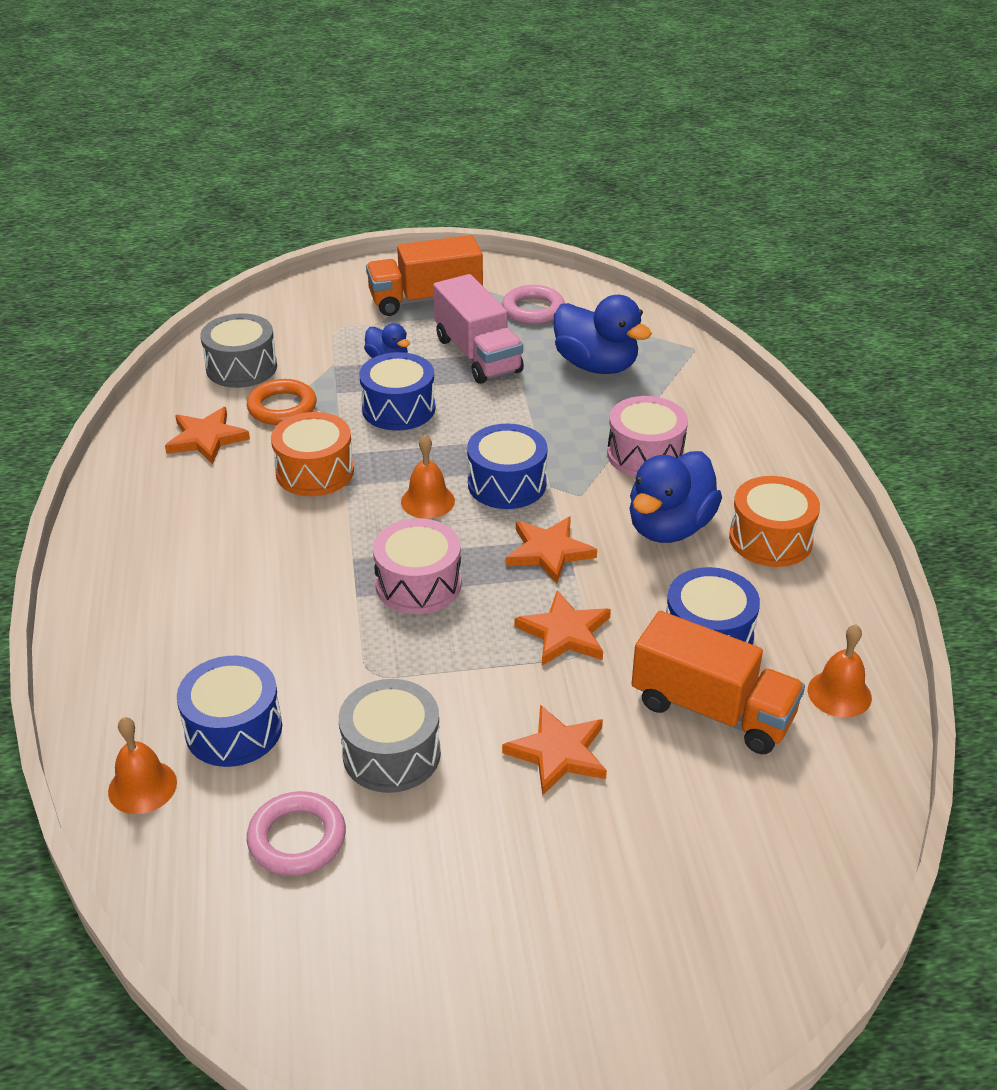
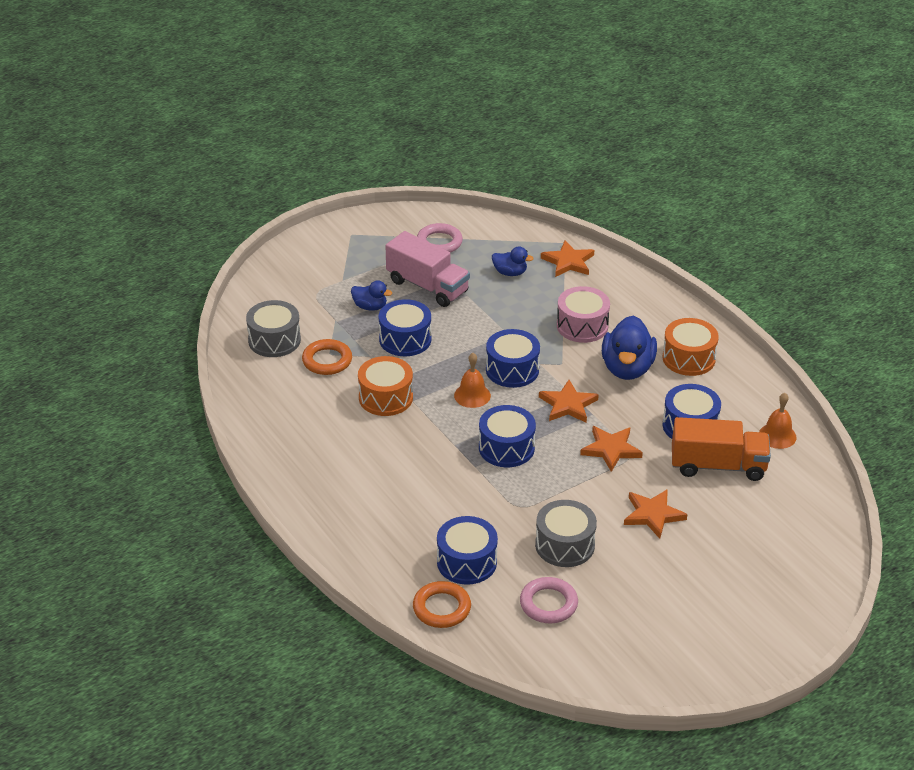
camera: 25 degrees left, 0 degrees up
(142, 787) = (441, 608): orange bell -> orange ring
(206, 438) = (295, 397): orange star -> orange star (568, 262)
(418, 584) = (506, 448): pink drum -> blue drum
(425, 299) = (360, 254): orange truck -> none
(596, 365) = (510, 273): blue duck -> blue duck, size x0.53

